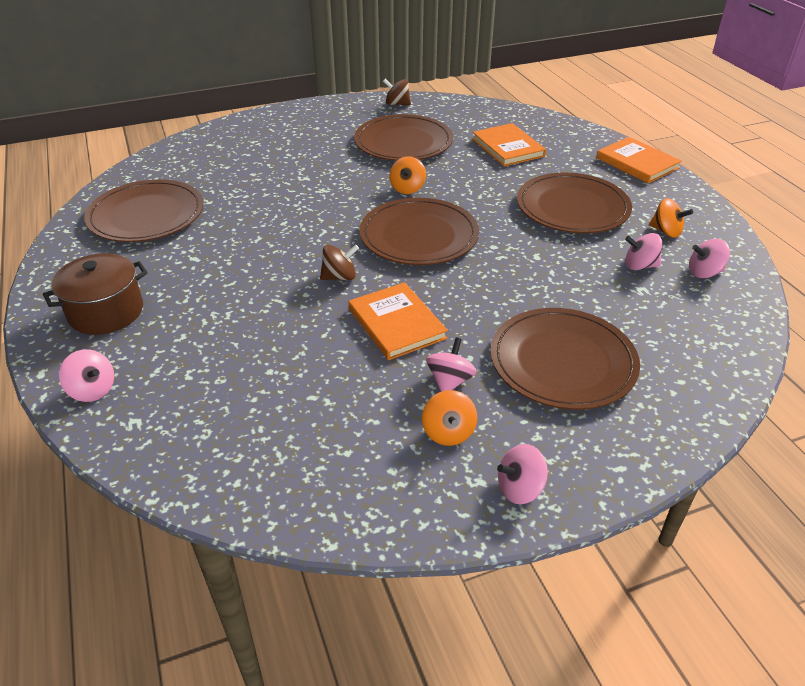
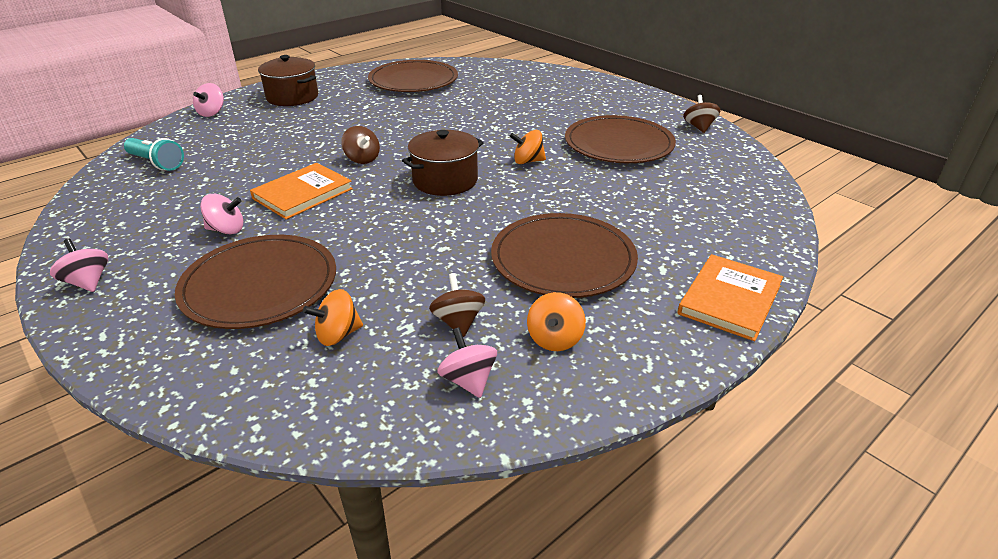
camera: 70 degrees right, 5 degrees down
(234, 444) = (156, 163): none -> turquoise flashlight
(419, 236) = (445, 181): brown plate -> brown pot
(448, 432) = (161, 239): orange spinning top -> orange spinning top (338, 335)
(508, 147) = (669, 200): orange book -> none
(640, 266) = (458, 322): pink spinning top -> brown spinning top

